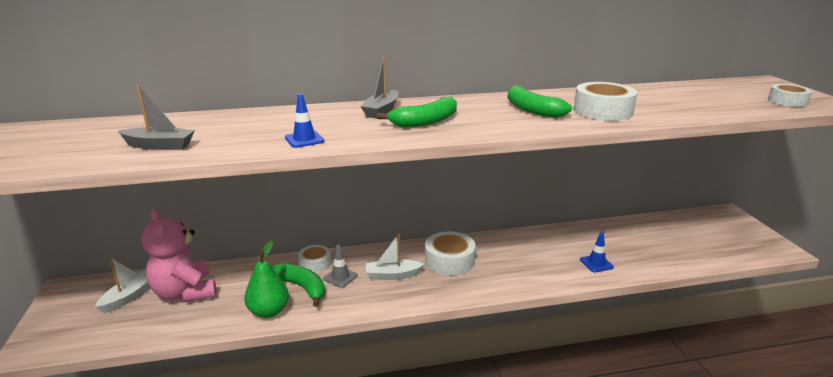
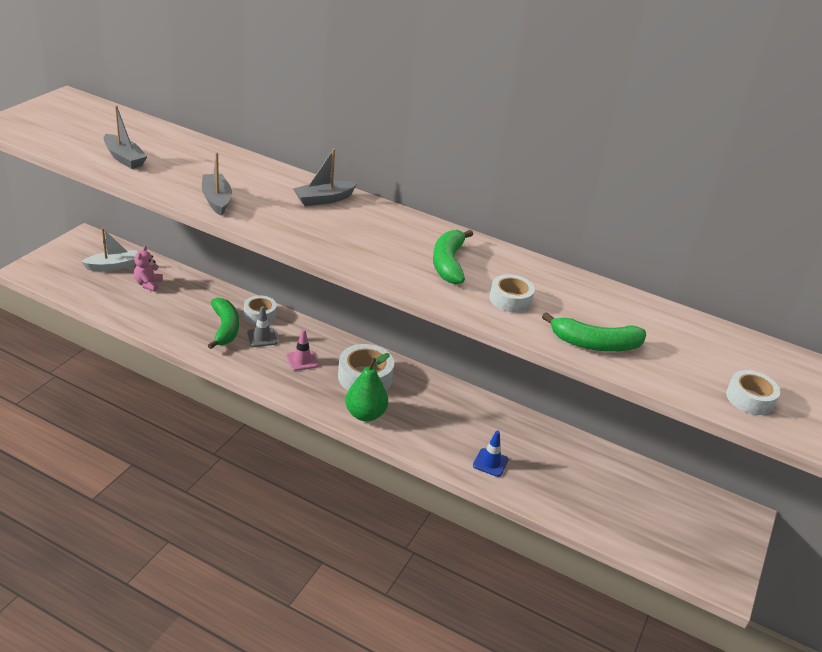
camera: 35 degrees right, 10 degrees up
(185, 293) = (148, 284): pink teddy bear -> pink teddy bear, size x0.49
(269, 311) = (181, 332): green pear -> green pear (365, 414)
(304, 139) = (216, 200): blue traffic cone -> grey boat
(393, 275) = (302, 360): white boat -> pink traffic cone
(426, 121) = (333, 229): green banana -> green banana (595, 344)
(603, 111) = (510, 299): white tape -> white tape, size x0.63

